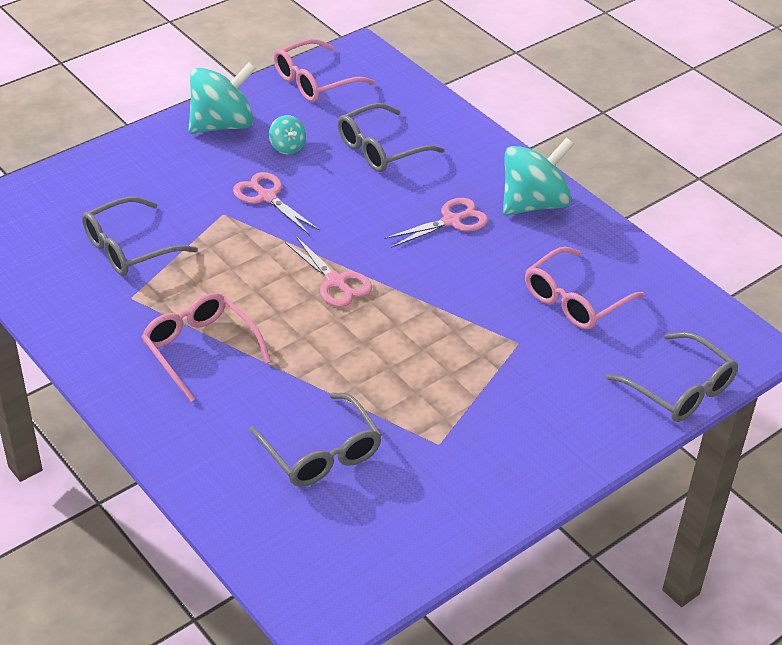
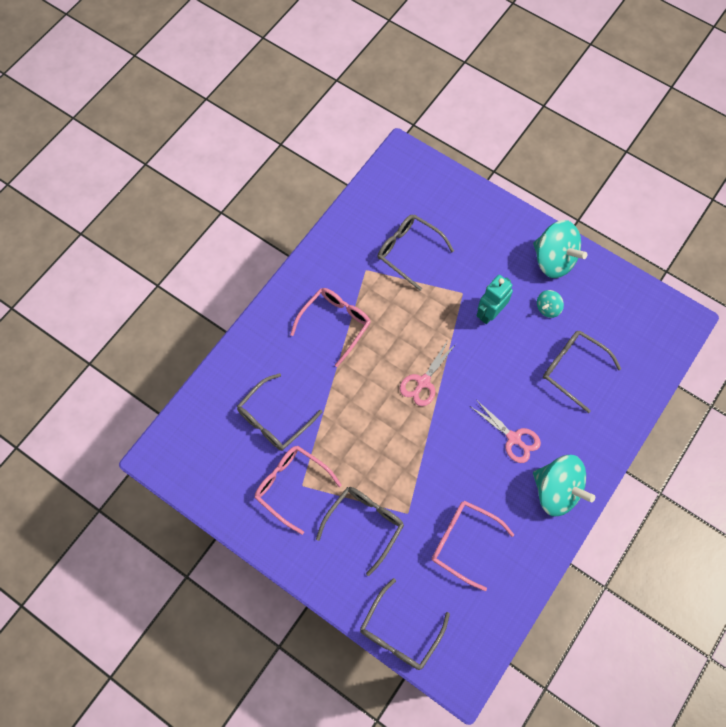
camera: 75 degrees right, 25 degrees up
(267, 197) = (490, 313): pink scissors -> turquoise robot
(314, 81) = (631, 301): pink glasses -> pink glasses (291, 486)
(520, 389) = (364, 524): none -> grey glasses

